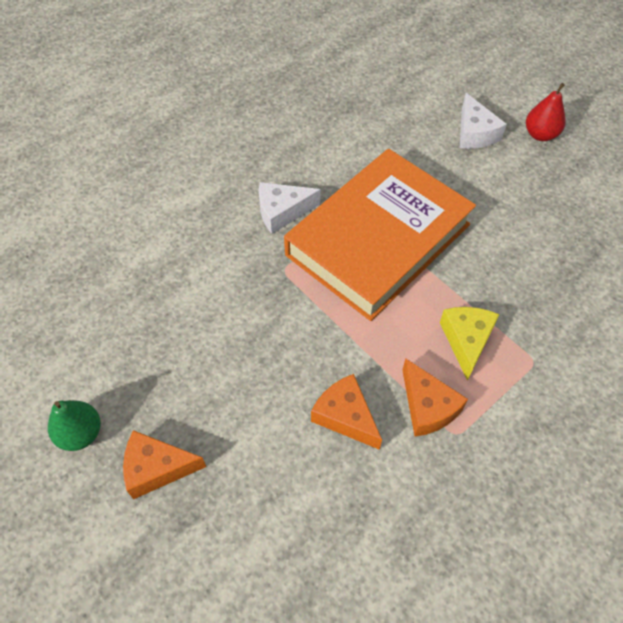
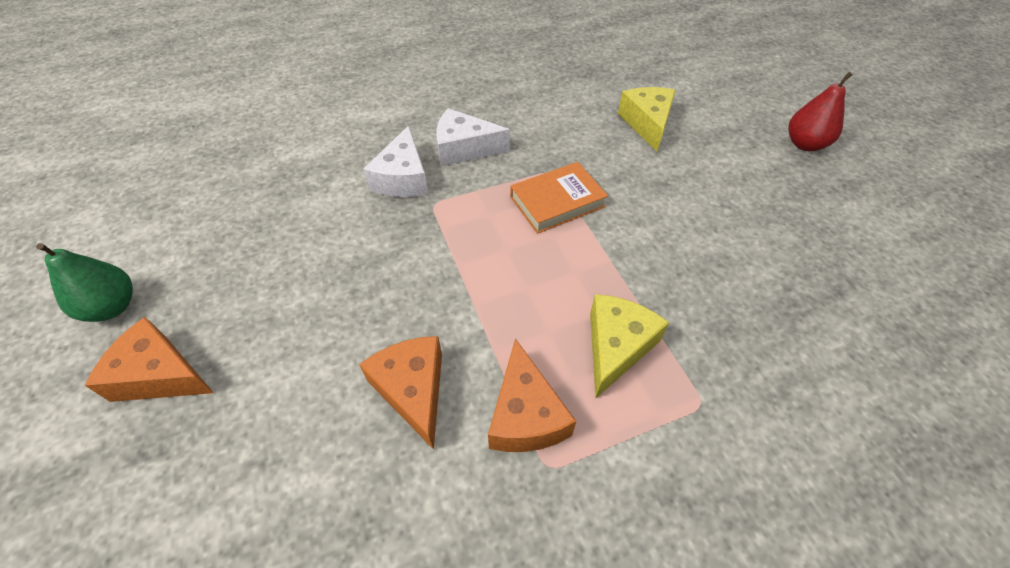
camera: 20 degrees right, 5 degrees down
(378, 239) = (557, 201): orange book -> orange book, size x0.41
(417, 147) = (647, 124): none -> yellow cheese
(474, 133) = (722, 125): white cheese -> white cheese (403, 178)

